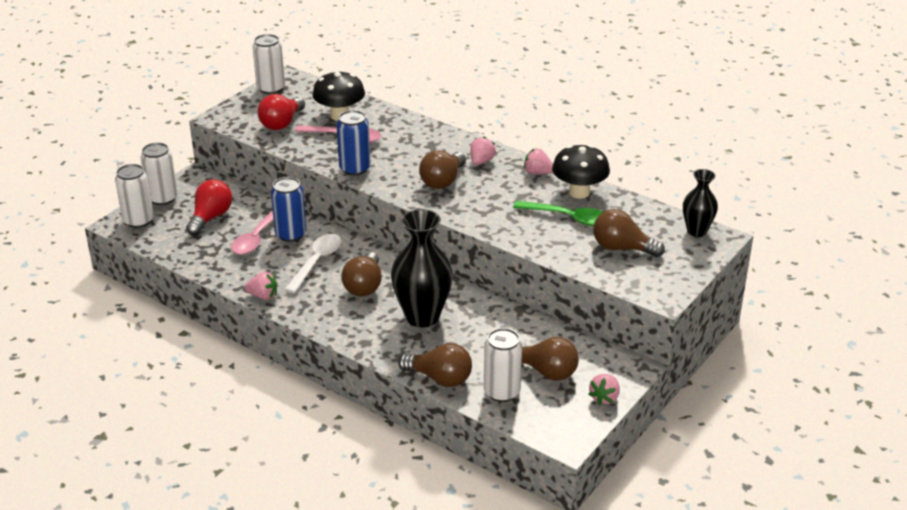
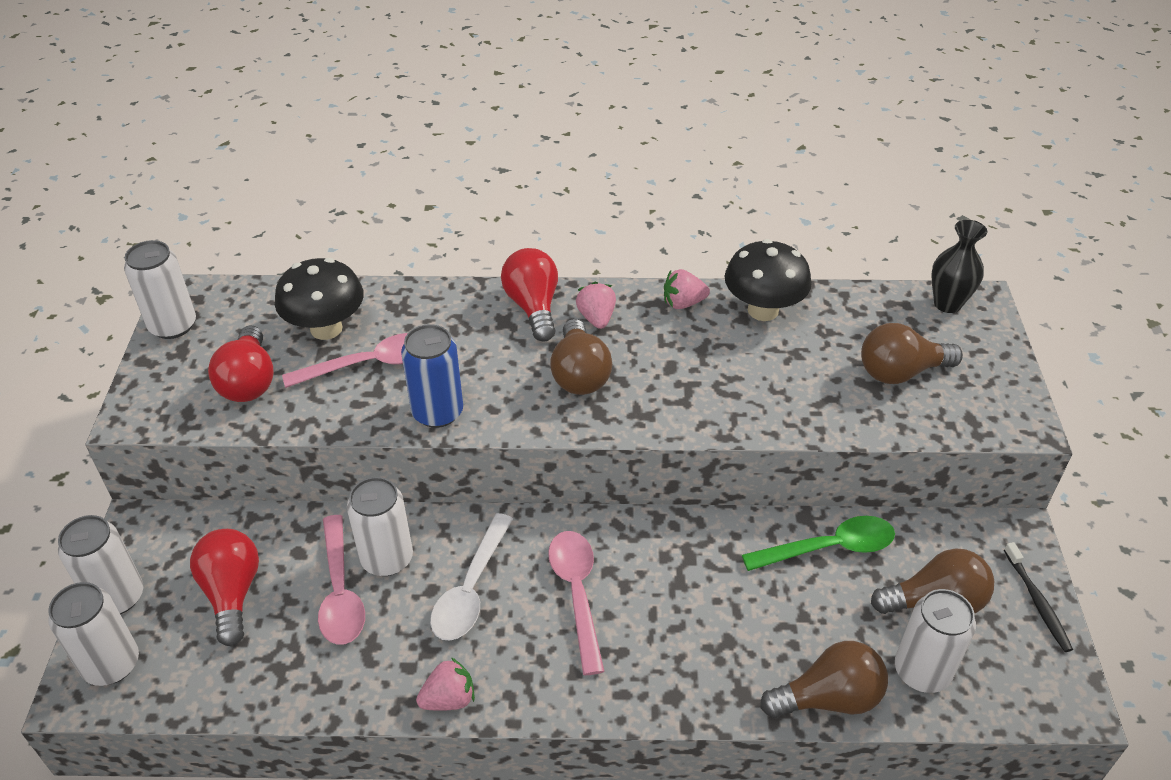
camera: 35 degrees left, 10 degrees up
(291, 234) = (387, 558): blue can -> white can
(316, 262) = (471, 589): white spoon -> white spoon turned 150 degrees counterclockwise
(364, 286) = (577, 594): brown light bulb -> pink spoon
(422, 316) = (703, 602): black vase -> none
(453, 144) = (533, 307): none -> red light bulb
(567, 218) = (791, 357): green spoon -> green spoon (828, 548)
(604, 398) = (1037, 602): pink strawberry -> black toothbrush

